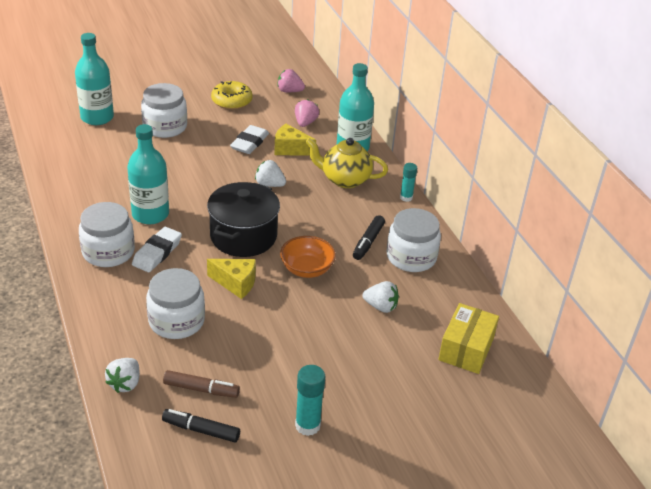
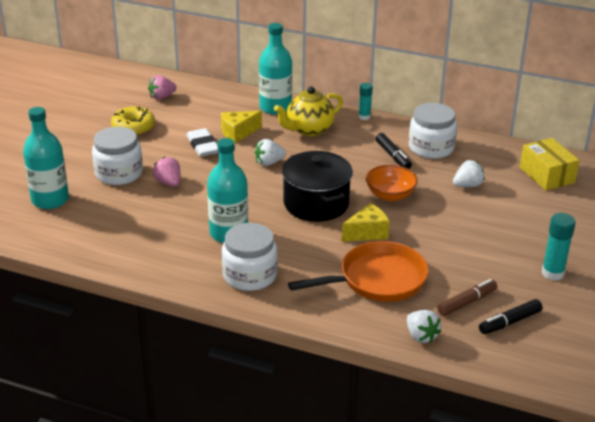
camera: 45 degrees left, 5 degrees down
(157, 253) = (283, 252): white eraser -> none
(176, 321) = (377, 280): white jar -> orange pan
(305, 123) = (214, 111): pink strawberry -> pink strawberry (169, 182)

